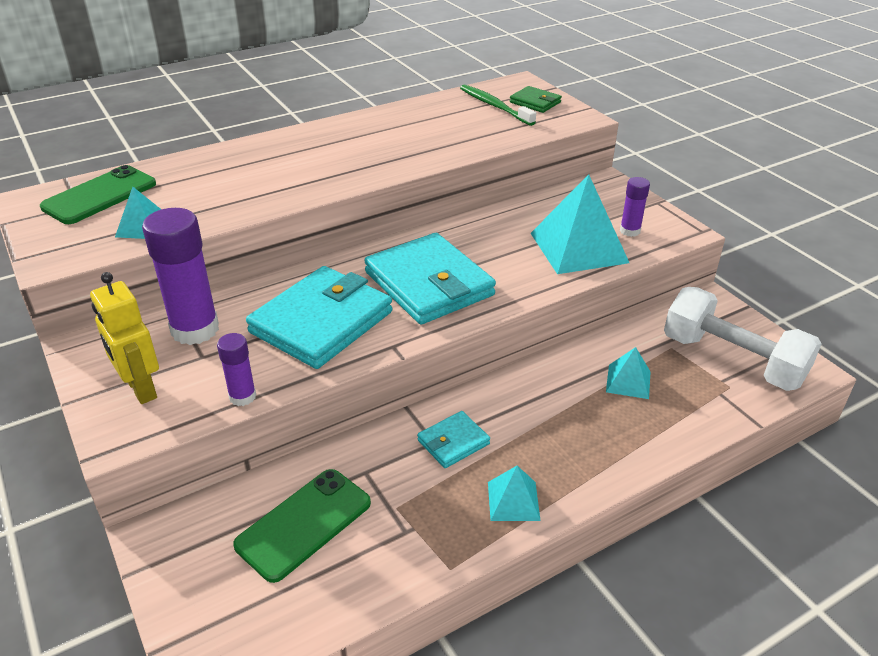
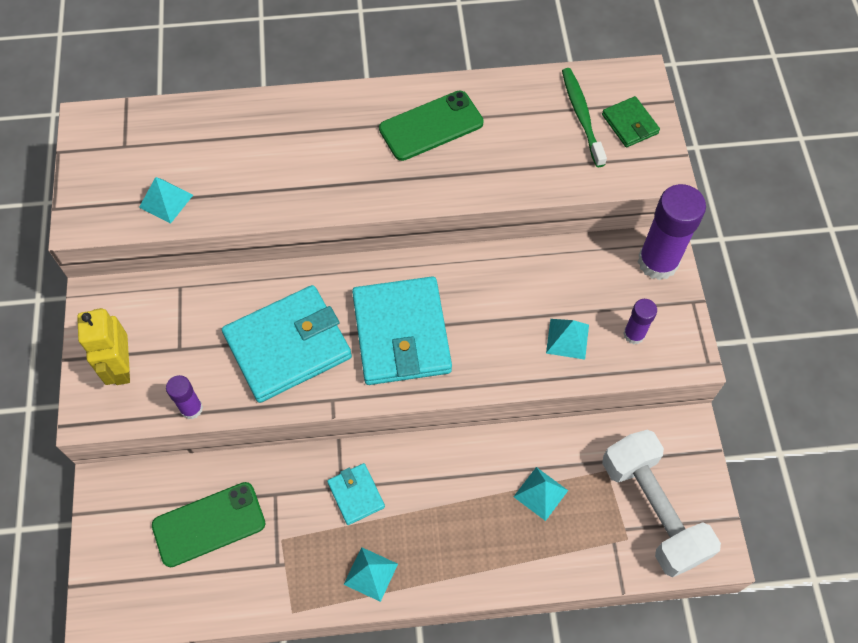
camera: 25 degrees right, 25 degrees up
(100, 195) = (146, 139): green phone -> green phone (431, 126)
(195, 329) = (185, 313): purple glue stick -> purple glue stick (657, 262)
(453, 442) = (356, 495): turquoise wallet -> turquoise wallet turned 75 degrees clockwise
(578, 247) = (567, 338): turquoise pyramid -> turquoise pyramid, size x0.50

